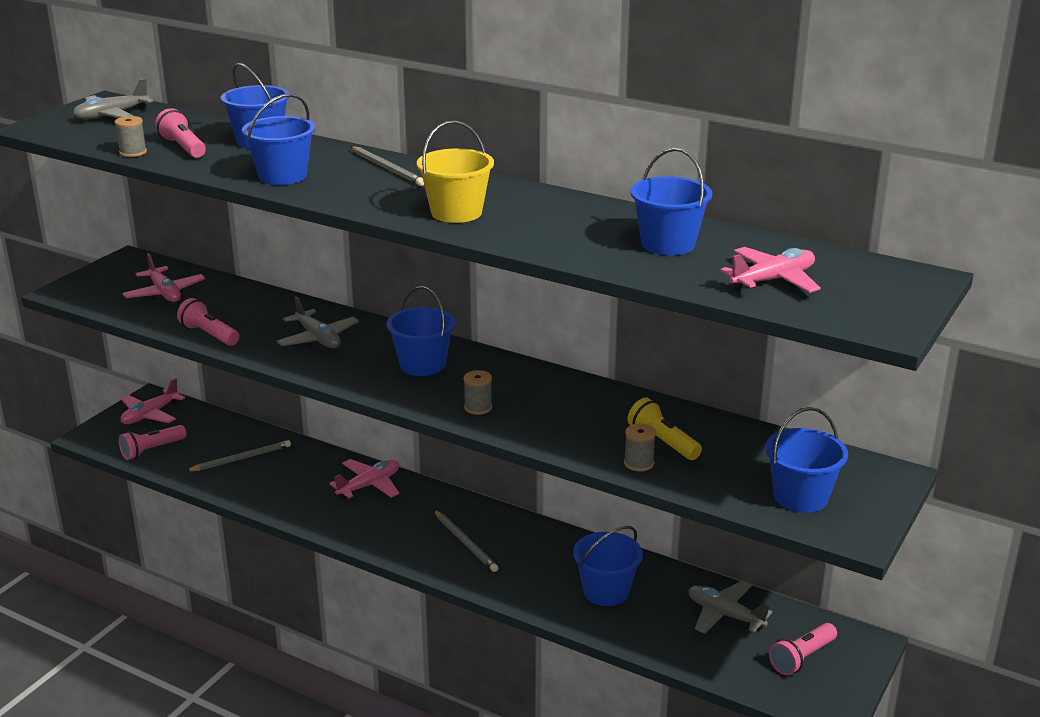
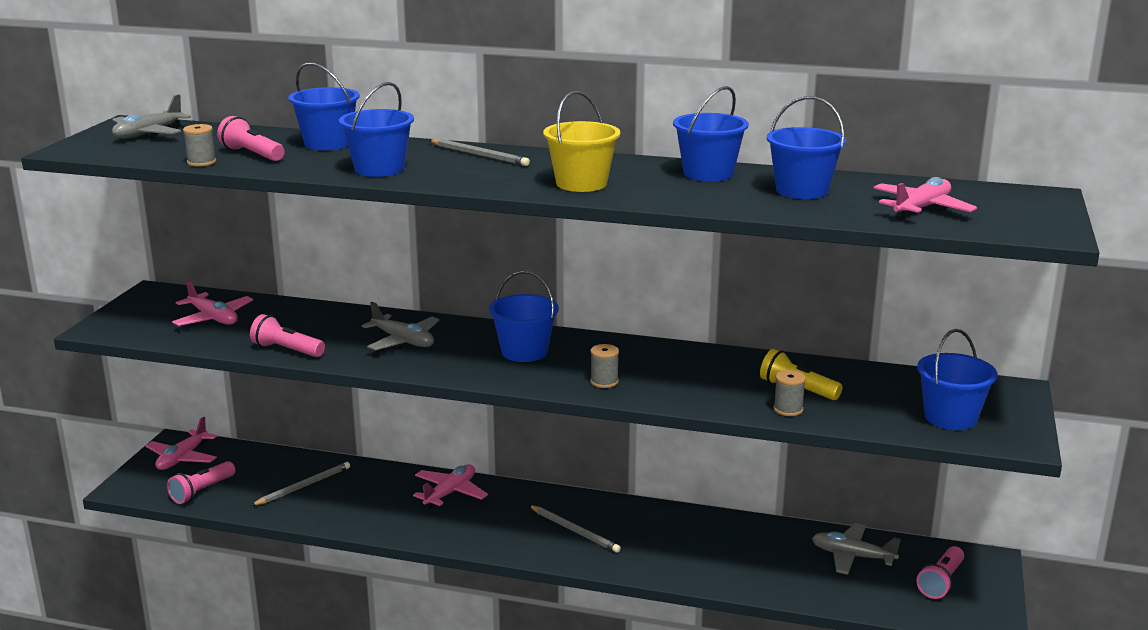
camera: 15 degrees left, 5 degrees down
(606, 591) = (733, 553): blue bucket -> blue bucket (708, 173)

